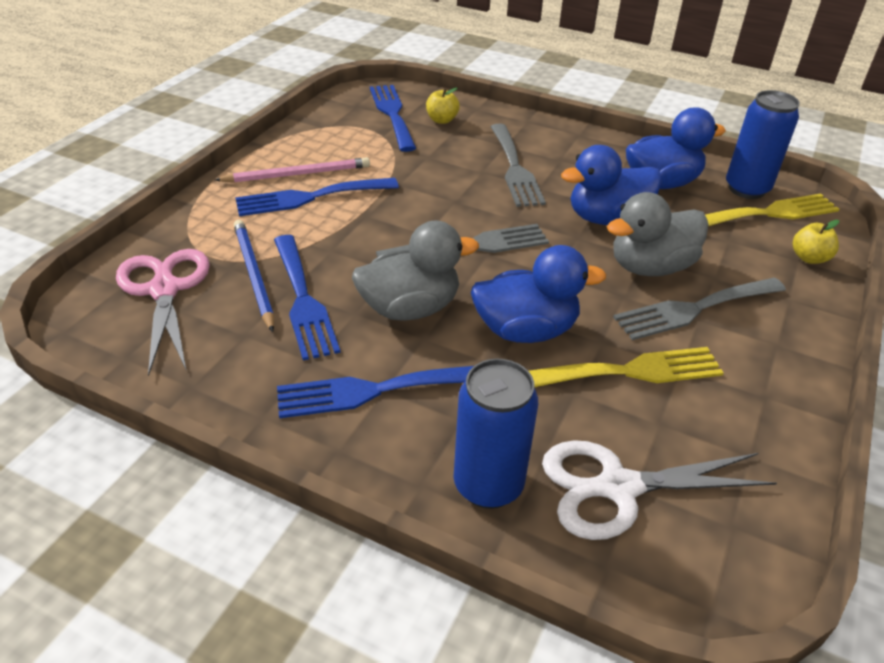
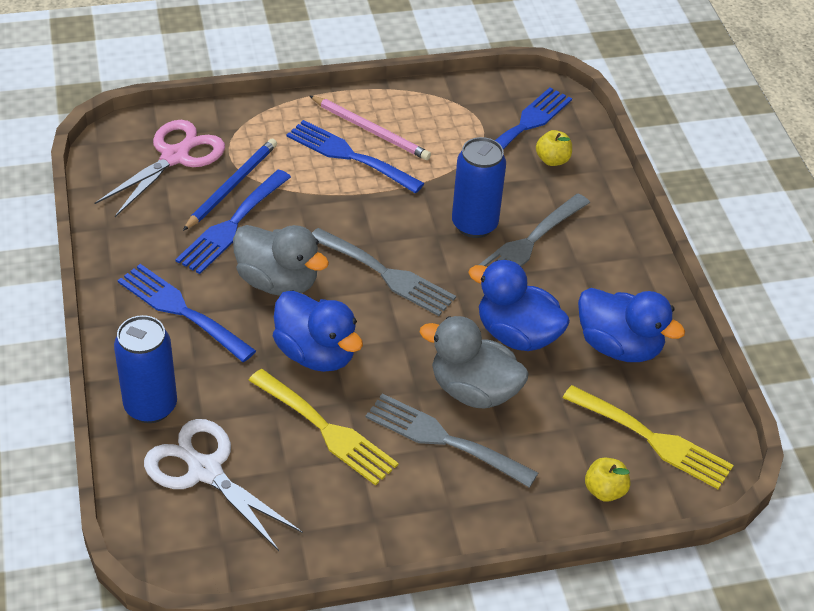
camera: 50 degrees right, 5 degrees up
(746, 189) = (680, 409): blue can -> blue can (474, 225)

